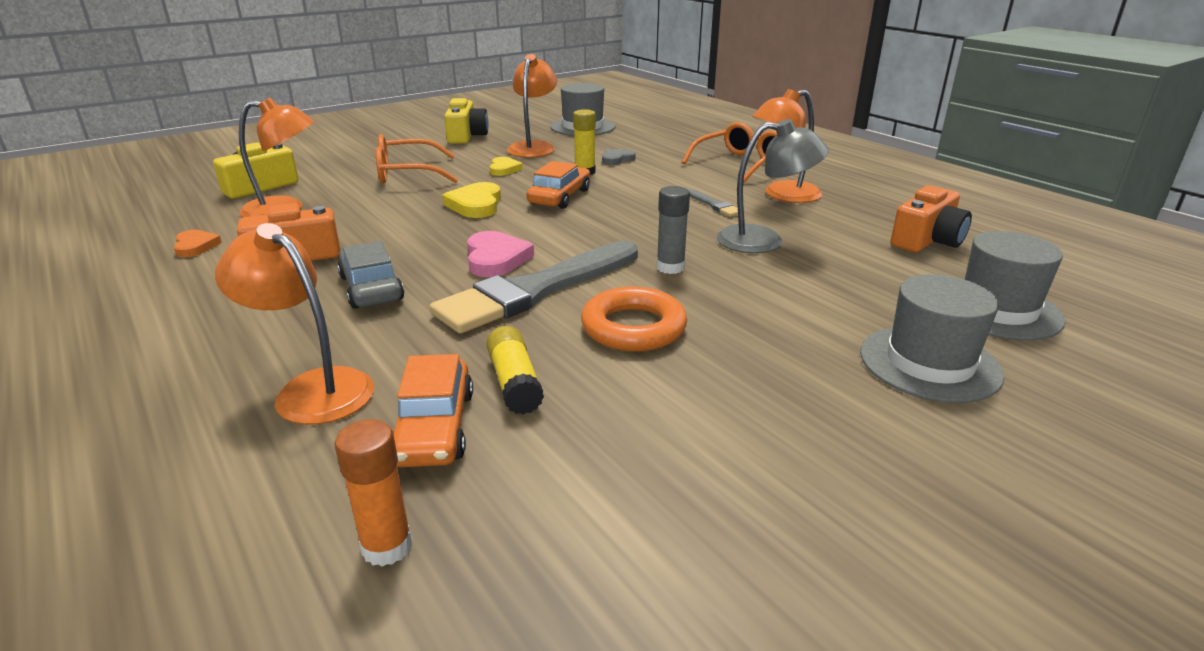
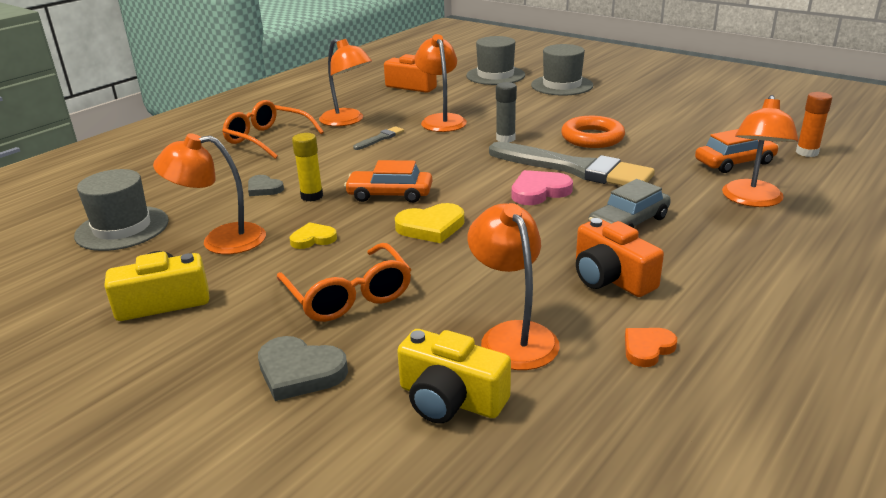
camera: 105 degrees left, 0 degrees up
(344, 159) = (300, 372): none -> grey heart
(514, 383) = (678, 154): yellow glue stick -> none
(764, 240) = (441, 120): grey lamp -> orange lamp

